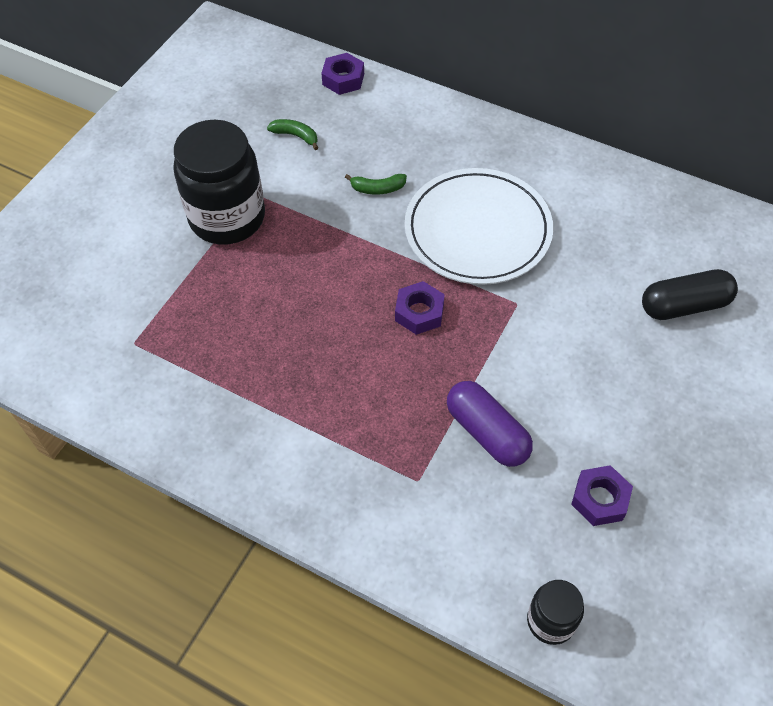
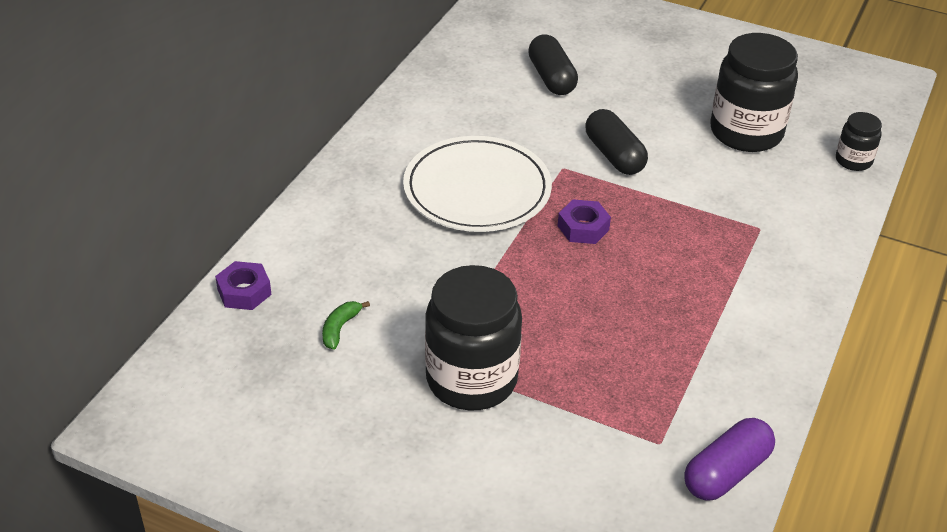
camera: 95 degrees left, 15 degrees down
(377, 188) = (423, 259): green banana -> none
(487, 432) = (702, 188): purple capsule -> purple capsule (726, 472)
(542, 352) = (614, 155): none -> black capsule
(600, 499) = (746, 132): purple nut -> black jar

